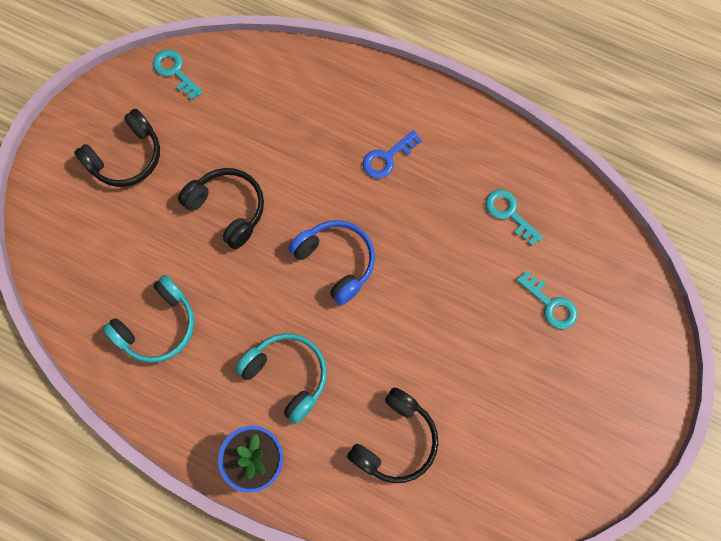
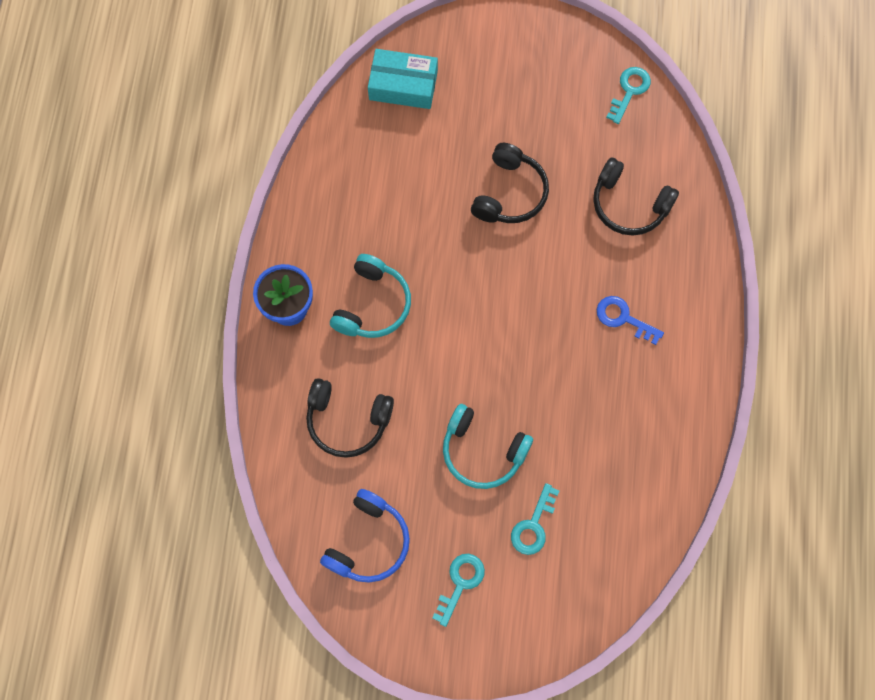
camera: 70 degrees right, 0 degrees up
(72, 266) = (403, 85): none -> turquoise box
(127, 157) = (524, 86): black headphones -> black headphones (629, 205)
(158, 326) = (376, 178): turquoise headphones -> turquoise headphones (482, 451)
(336, 262) = (497, 308): blue headphones -> blue headphones (368, 542)
(509, 213) = (613, 456): turquoise key -> turquoise key (460, 583)

